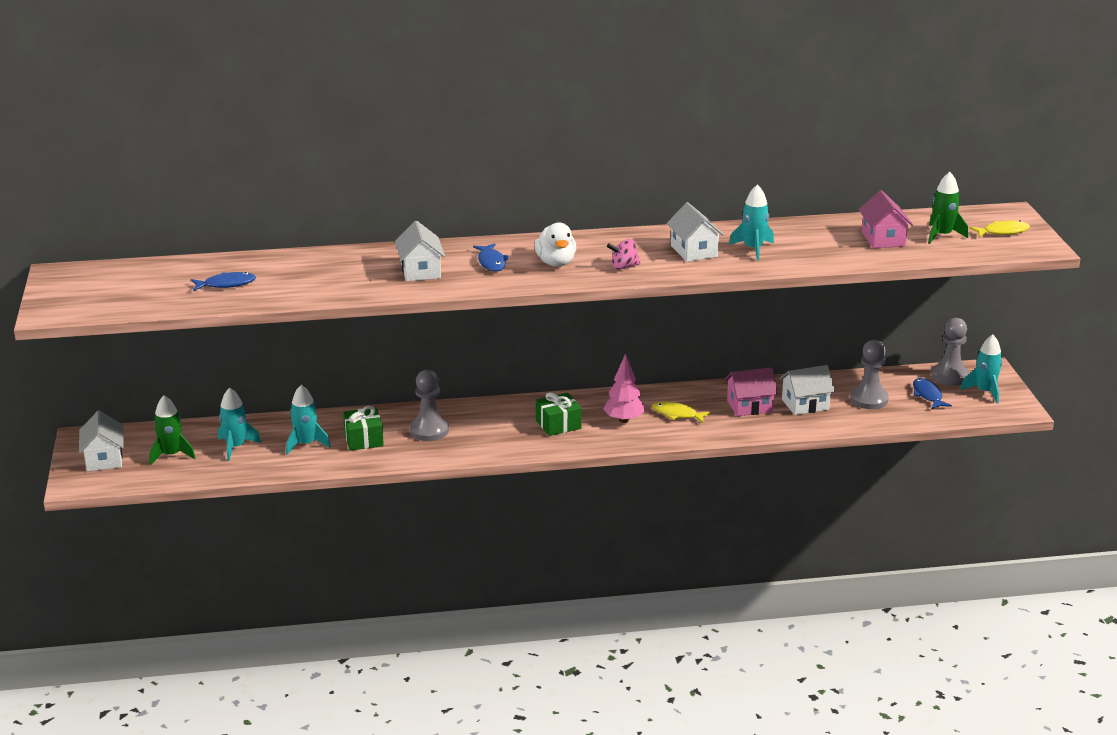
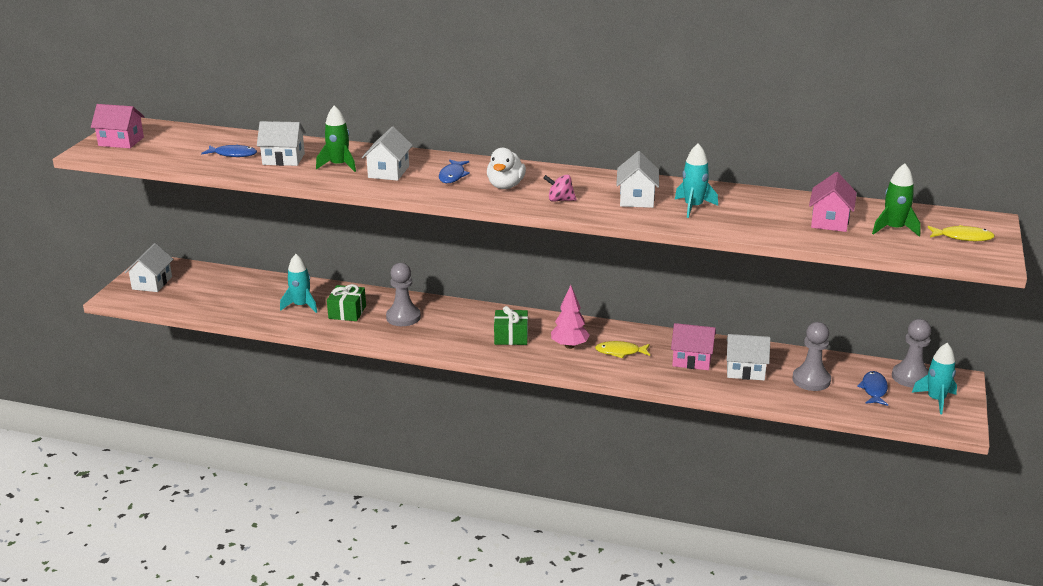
camera: 25 degrees right, 0 degrees up
(74, 294) = (121, 141): none -> pink house
(171, 455) = (199, 291): green rocket -> green rocket (339, 165)
(236, 447) = (249, 296): turquoise rocket -> none
(290, 279) = (283, 159): none -> white house
(677, 414) = (620, 352): yellow fish -> yellow fish turned 45 degrees counterclockwise

